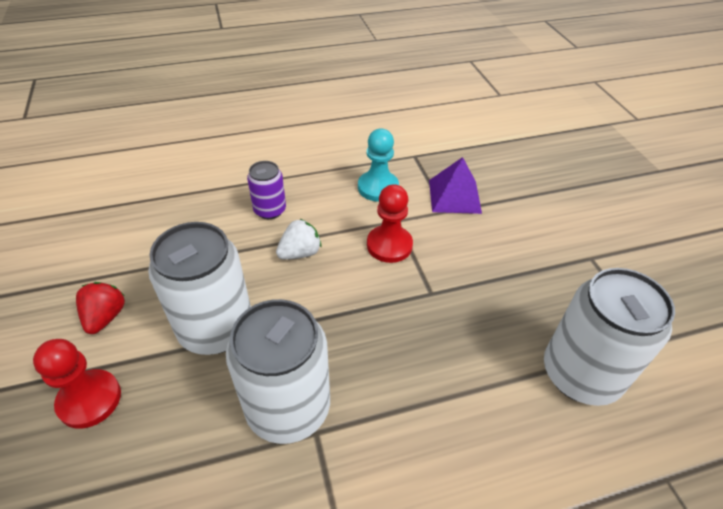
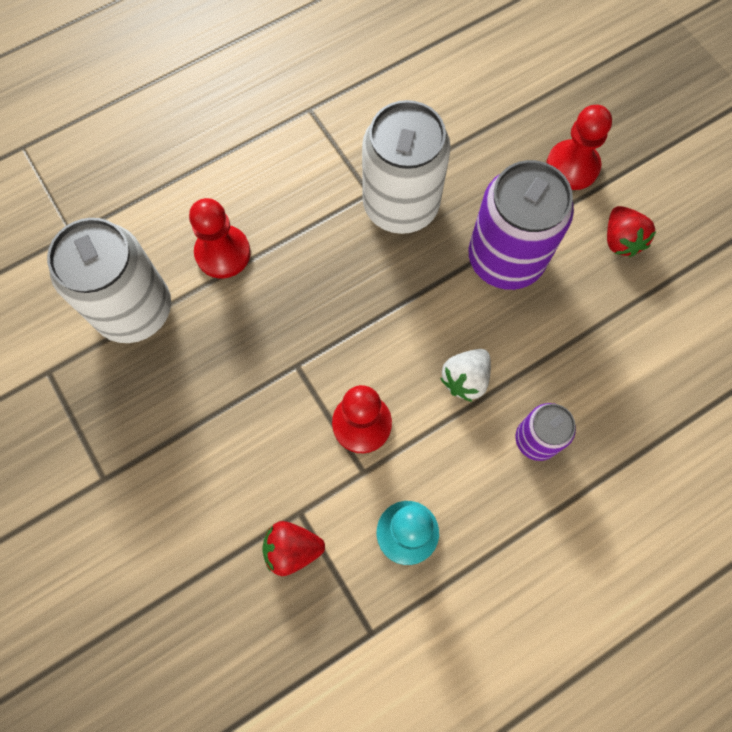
camera: 165 degrees right, 25 degrees up
(216, 328) = (505, 259): white can -> purple can
(454, 196) = (292, 549): purple pyramid -> red strawberry
(488, 407) = (223, 253): none -> red pawn

